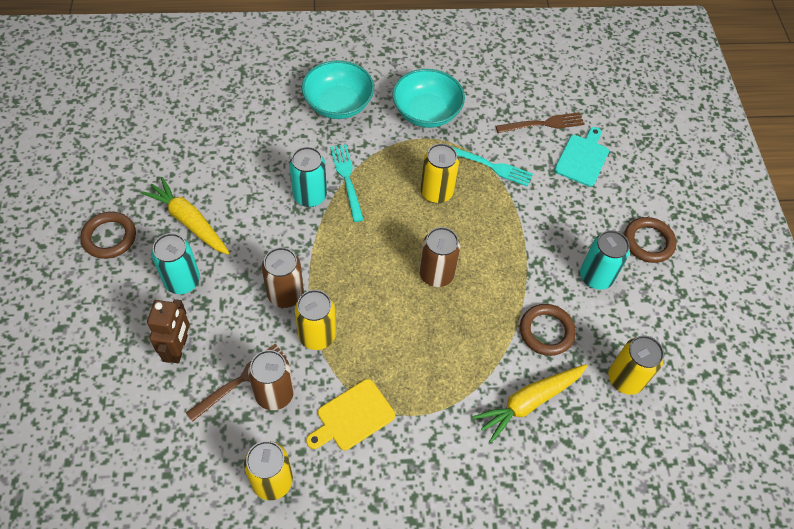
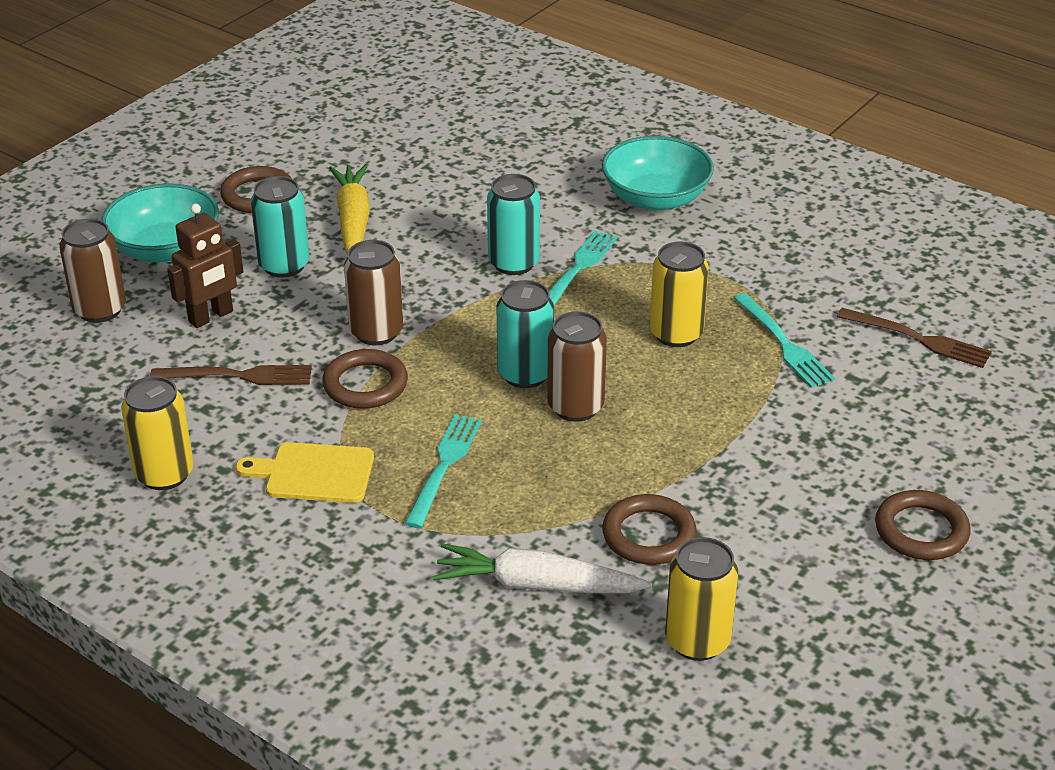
camera: 45 degrees right, 20 degrees down
(274, 394) = (258, 406): brown can -> brown can (100, 310)
(317, 335) = (365, 384): yellow can -> brown ring
(412, 360) = (444, 465): none -> turquoise fork
(426, 112) = (762, 255): turquoise bowl -> turquoise bowl (165, 249)
(529, 402) = (536, 585): yellow carrot -> white carrot
(582, 158) = (933, 399): turquoise cutting board -> none
(596, 277) = (791, 522): turquoise can -> turquoise can (525, 374)

